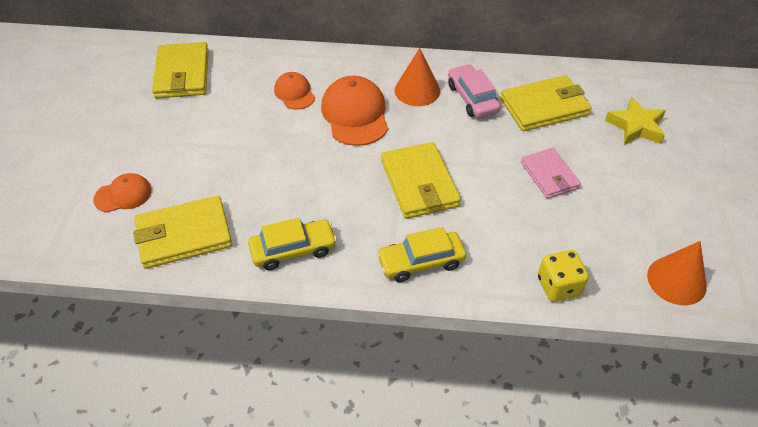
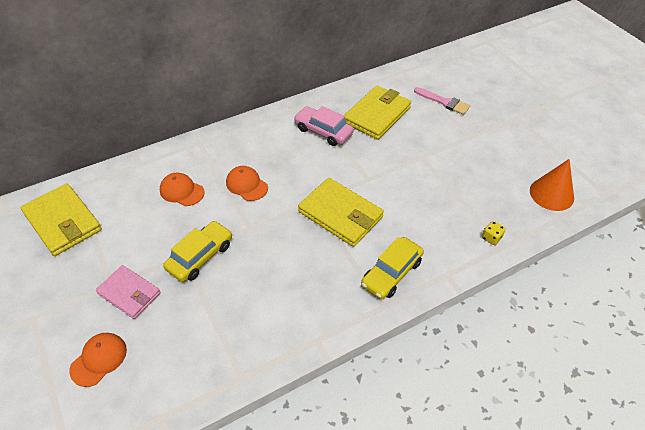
camera: 35 degrees left, 0 degrees up
(184, 235) = (188, 362): yellow wallet -> none
(293, 250) = (291, 319): yellow car -> yellow car (200, 256)
(355, 114) = (246, 185): orange cap -> orange cap, size x0.58
(417, 90) = (278, 144): orange cone -> none
(549, 175) = (421, 163): pink wallet -> pink wallet (129, 293)
(558, 286) = (491, 238): yellow dice -> yellow dice, size x0.56
(636, 126) = (444, 102): yellow star -> pink brush

